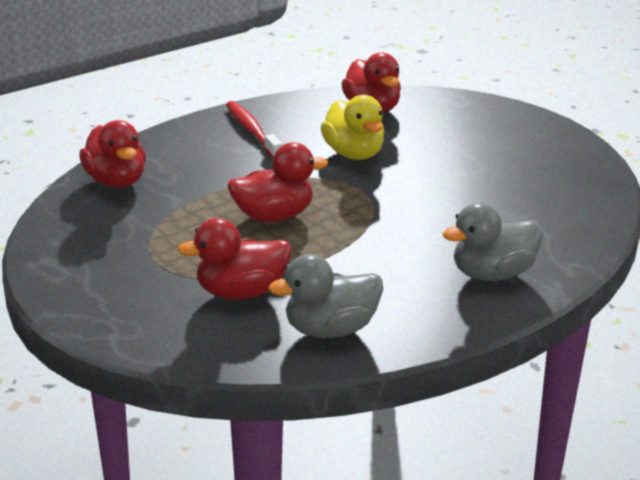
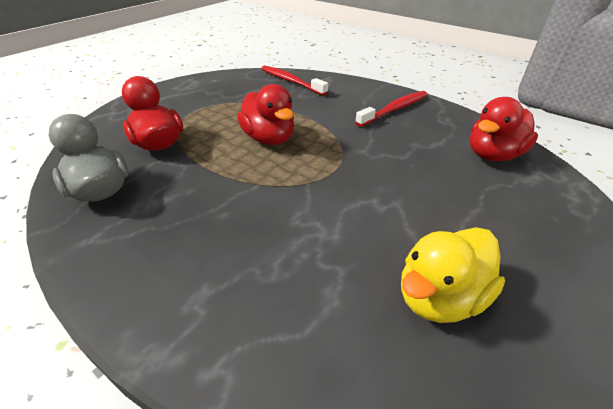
camera: 75 degrees right, 10 degrees up
(116, 181) = (291, 81): red duck -> red toothbrush
(354, 154) = (396, 158): yellow duck -> yellow duck (439, 296)
(492, 274) = (192, 286): grey duck -> none

